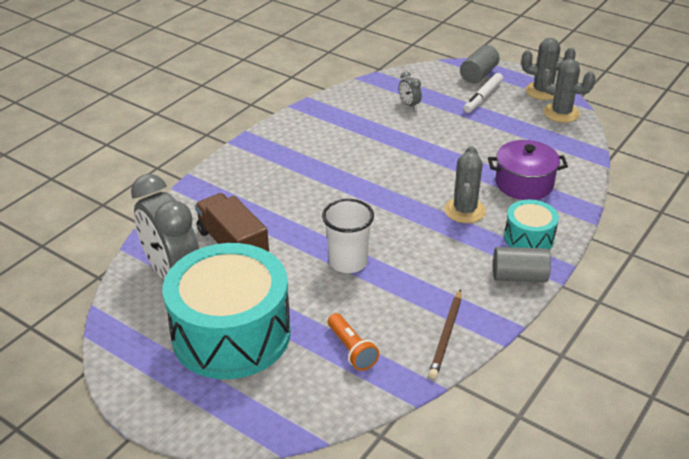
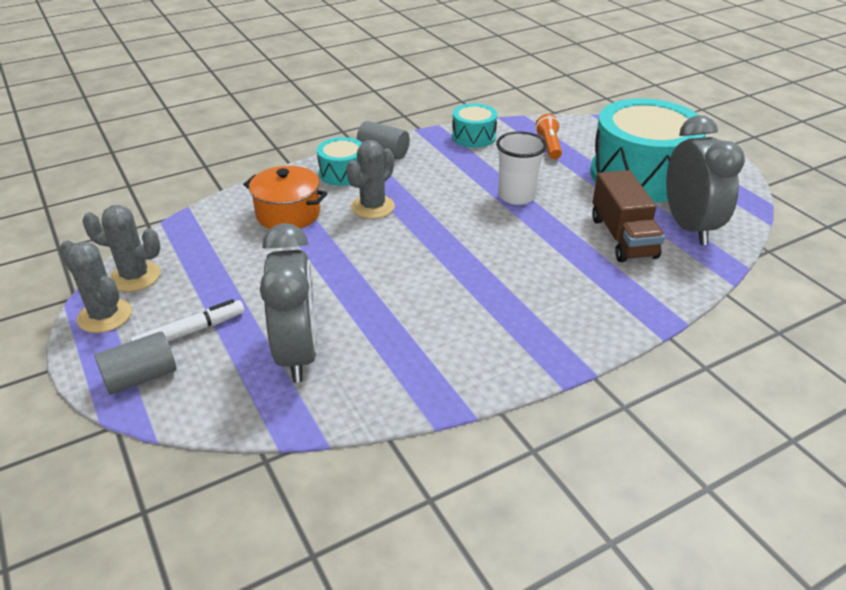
camera: 155 degrees left, 0 degrees up
(409, 105) = (298, 353): grey clock -> grey clock, size x2.50
(446, 335) = (473, 137): brown pencil -> turquoise drum
(524, 183) = (288, 214): purple pot -> orange pot
(561, 113) = (135, 276): grey cactus -> grey cactus turned 45 degrees counterclockwise

